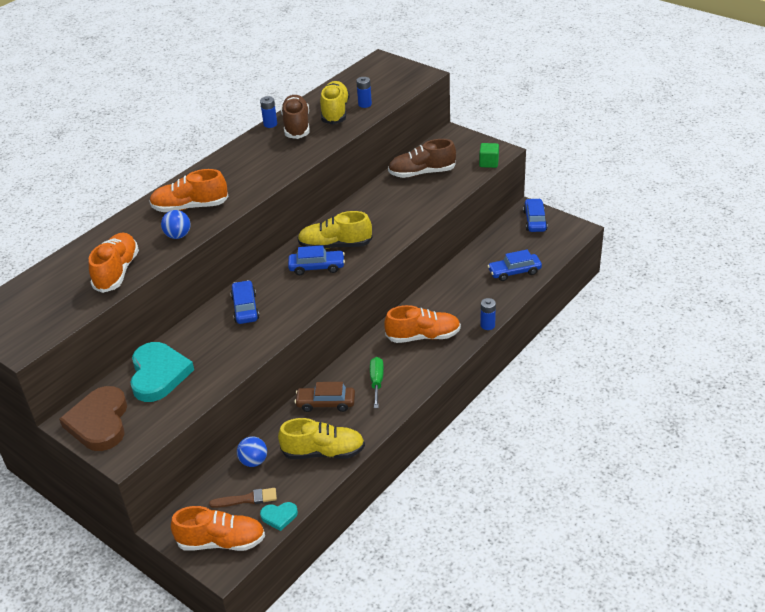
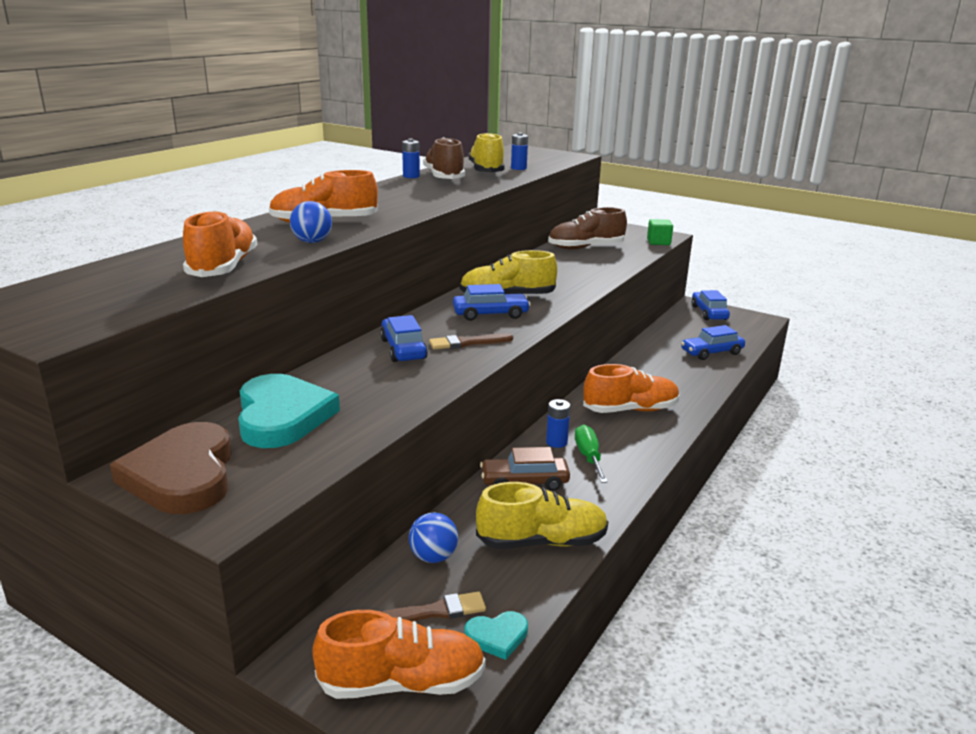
camera: 10 degrees left, 15 degrees down
(291, 301) = (467, 343): none -> brown brush
(487, 325) = (708, 399): blue battery -> blue battery (556, 442)

